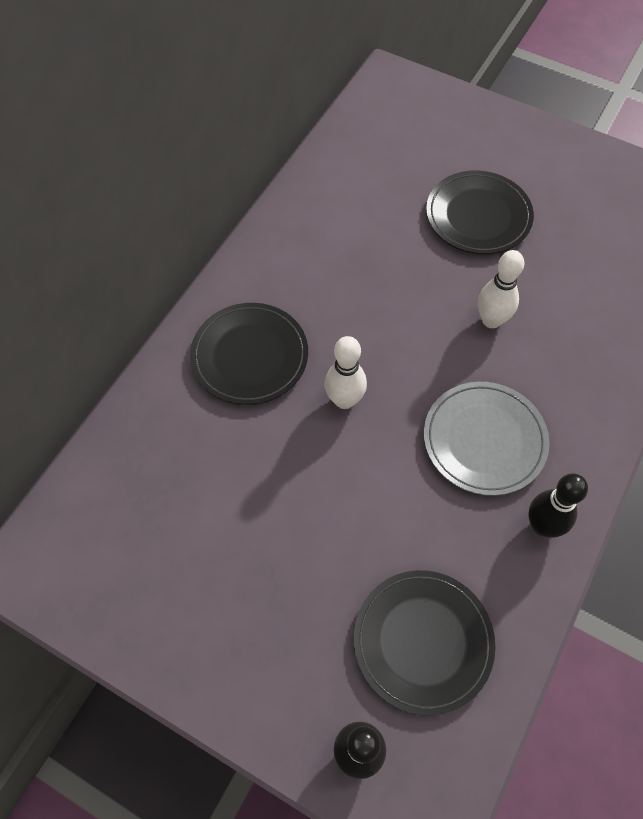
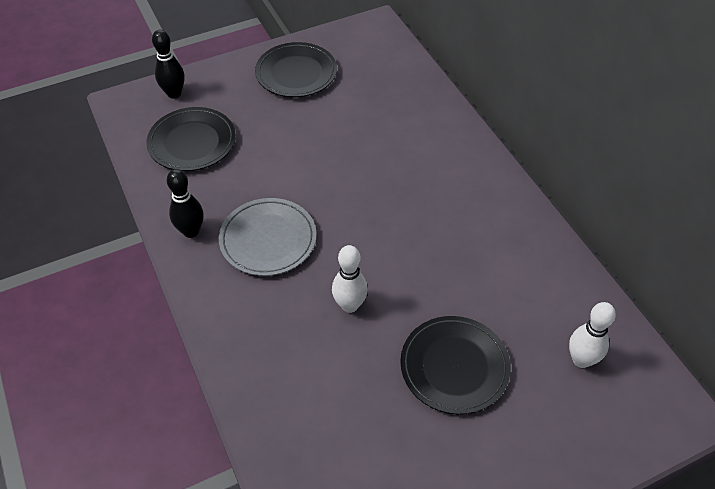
camera: 125 degrees right, 10 degrees down
(250, 356) = (431, 159): black plate -> black plate (296, 73)
(344, 400) = (359, 187): white bowling pin -> white bowling pin (581, 360)

